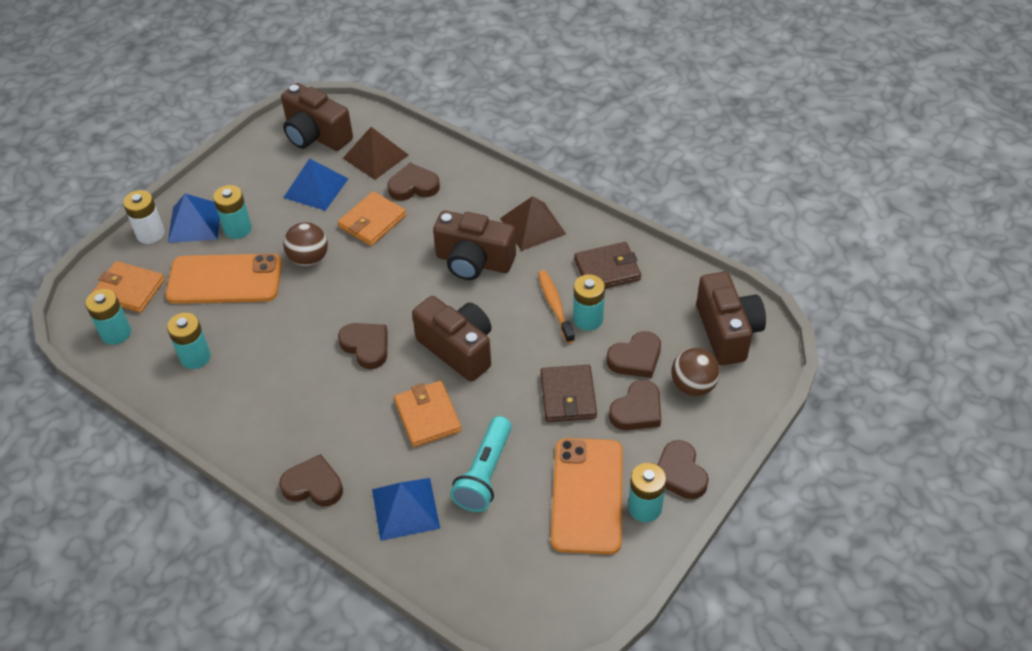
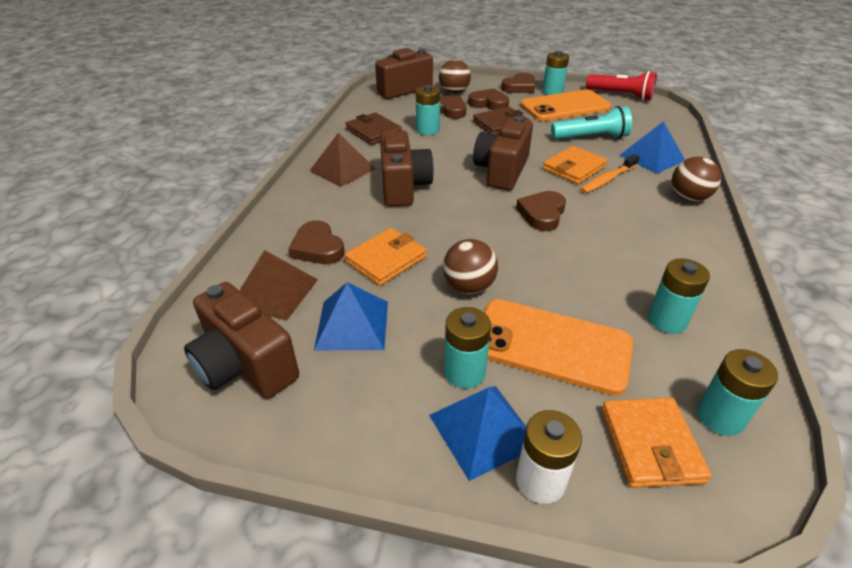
camera: 115 degrees left, 10 degrees down
(224, 279) = (551, 345): orange phone -> orange phone turned 45 degrees counterclockwise
(313, 485) = (688, 198): brown heart -> brown ball
(316, 136) = (245, 365): brown camera -> brown camera turned 120 degrees clockwise
(372, 221) = (386, 259): orange wallet -> orange wallet turned 60 degrees counterclockwise
(555, 305) = (424, 143): orange toothbrush -> orange toothbrush (607, 179)
(592, 595) = (621, 95): none -> red flashlight

